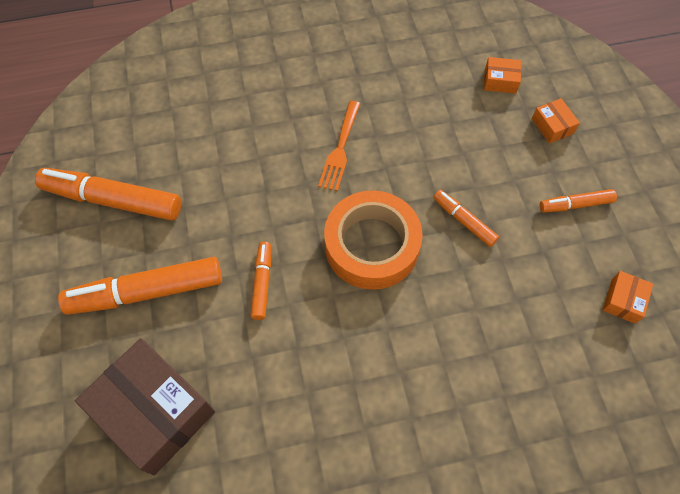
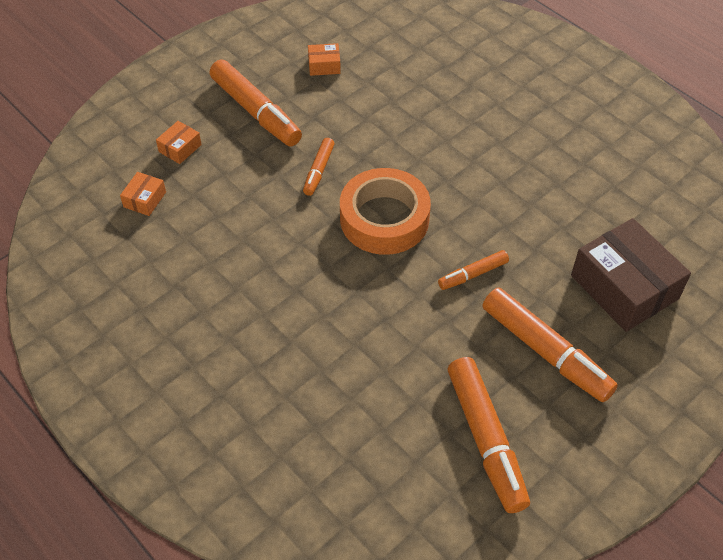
camera: 120 degrees left, 10 degrees down
(154, 411) = (624, 287): brown box -> brown box turned 45 degrees counterclockwise
(340, 149) = (301, 284): orange fork -> none
(500, 81) = (145, 199): orange box -> orange box turned 45 degrees clockwise
(575, 204) = (256, 112): orange marker -> orange marker, size x1.92

